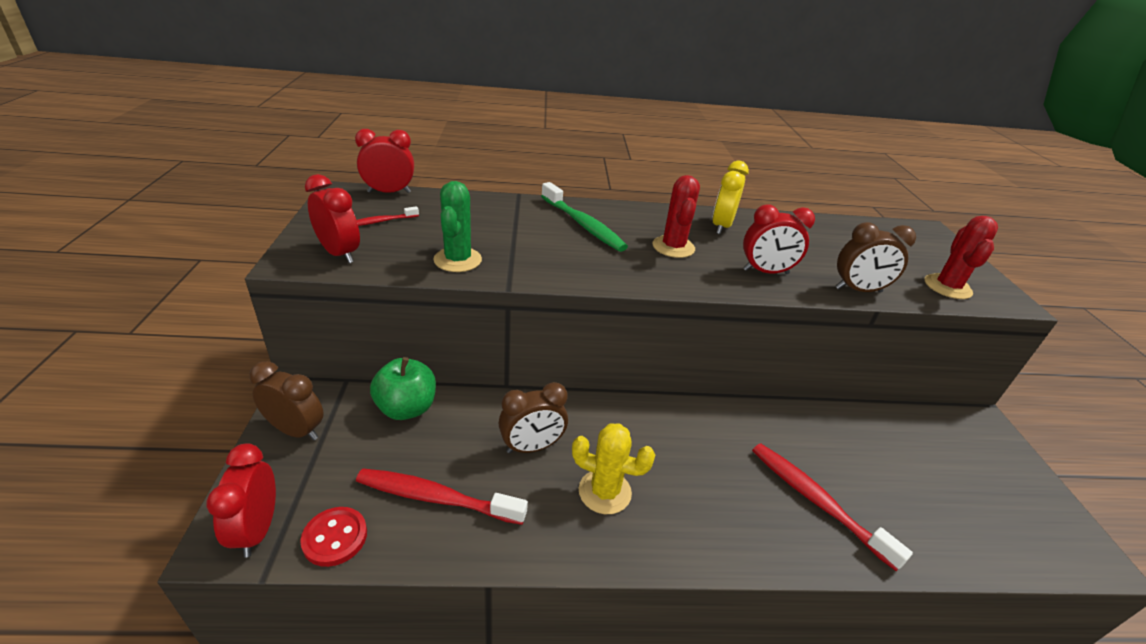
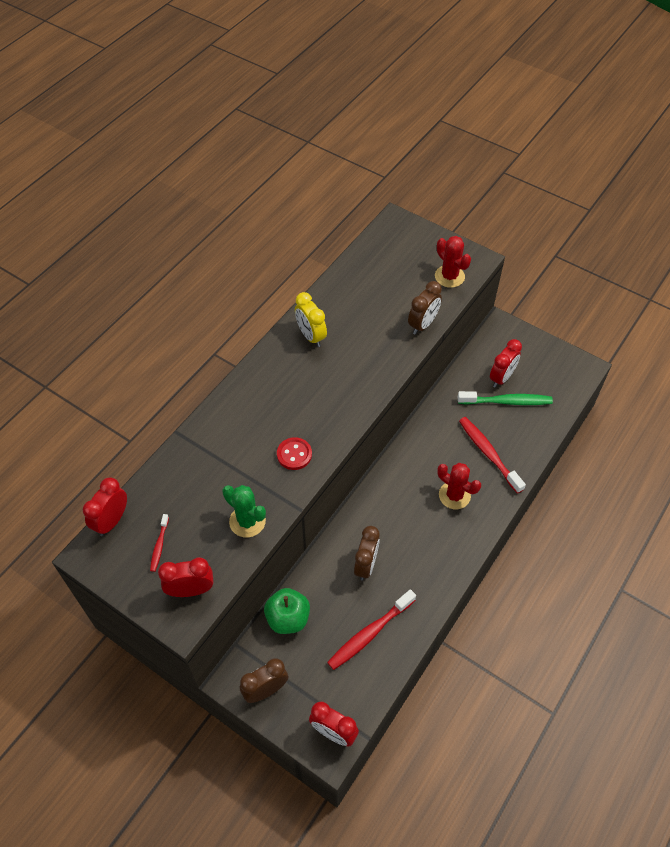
camera: 50 degrees left, 20 degrees up
(335, 537) = (364, 695): red button -> red button (294, 454)
(583, 225) = (252, 419): green toothbrush -> green toothbrush (507, 402)
(604, 492) = (419, 547): yellow cactus -> none
(673, 247) = (316, 385): red cactus -> red cactus (454, 495)
(765, 272) = (375, 356): red clock -> red clock (501, 378)
(816, 501) = (488, 453): red toothbrush -> red toothbrush turned 60 degrees clockwise

